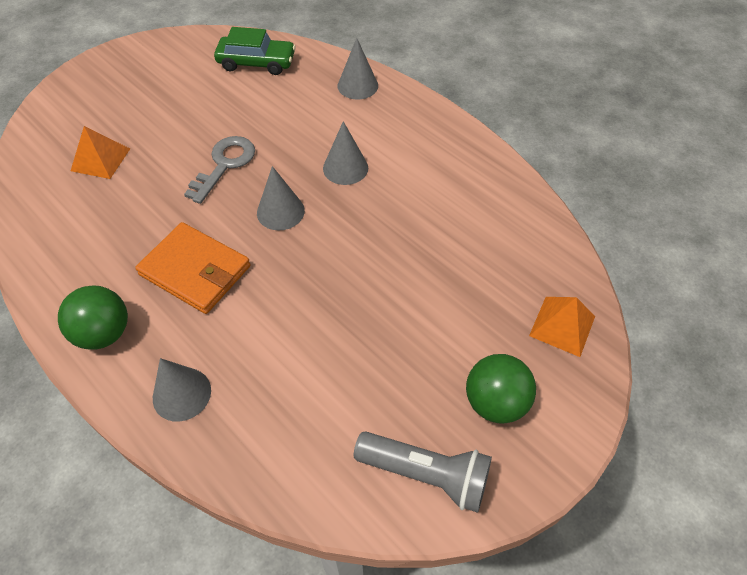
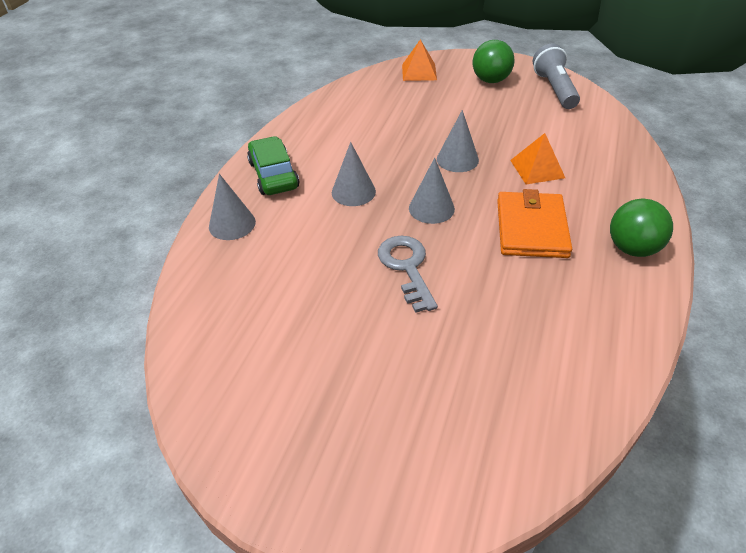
camera: 115 degrees left, 10 degrees down
(100, 159) = (477, 375): orange pyramid -> orange pyramid (537, 169)
(181, 394) = (622, 187): grey cone -> grey cone (457, 159)
(224, 165) = (407, 268): grey key -> grey key turned 75 degrees clockwise
(256, 63) = (227, 320): green car -> green car (274, 175)

